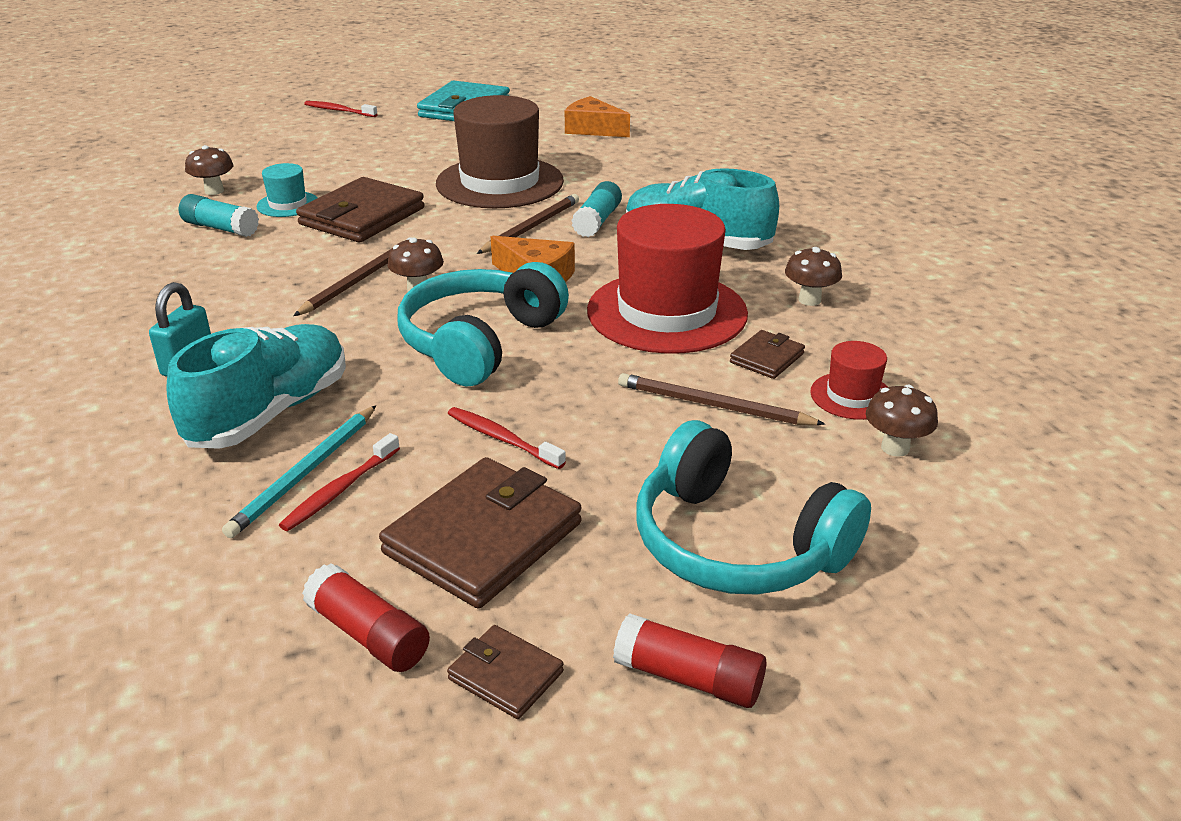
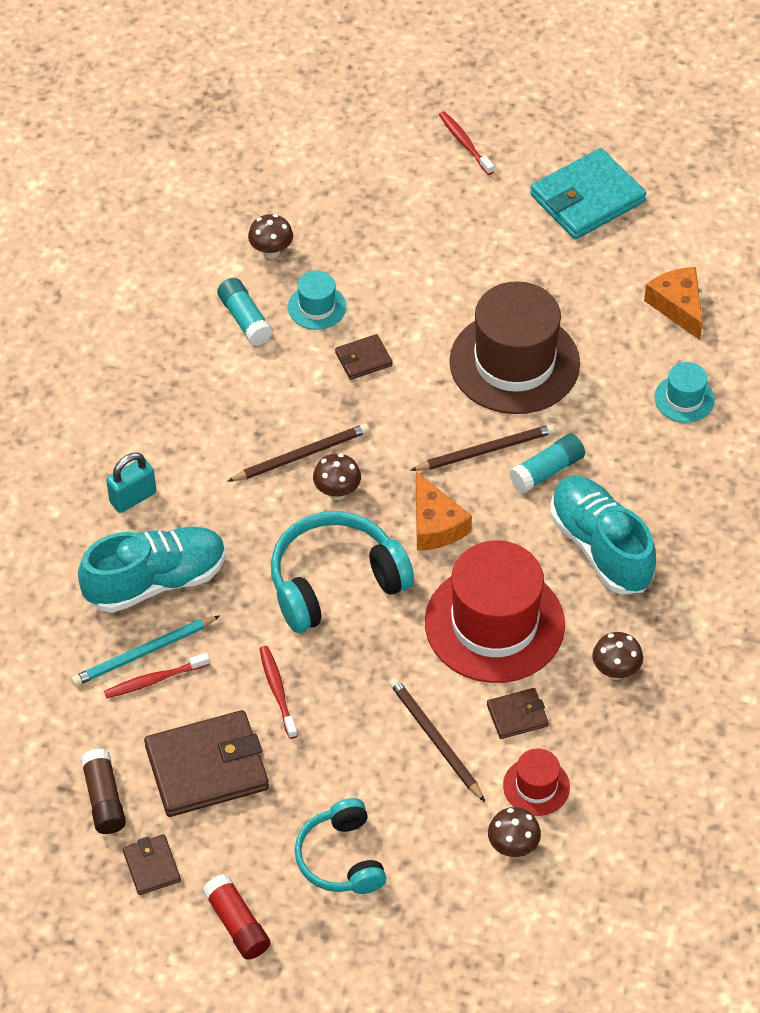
camera: 35 degrees right, 20 degrees up
(362, 216) = (363, 359): brown wallet -> brown wallet, size x0.49
(368, 634) = (104, 799): red glue stick -> brown glue stick
(655, 161) = (684, 398): none -> turquoise hat
(736, 544) = (341, 858): turquoise headphones -> turquoise headphones, size x0.66

